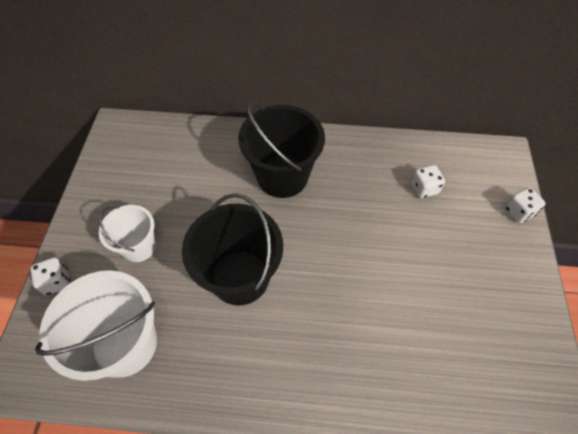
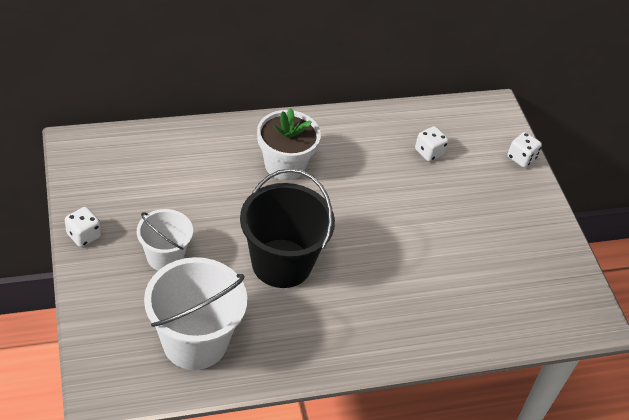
camera: 25 degrees left, 10 degrees down
(57, 281) = (94, 304): white dice -> white dice (84, 235)
(282, 176) = (285, 165): black bucket -> white flower pot

